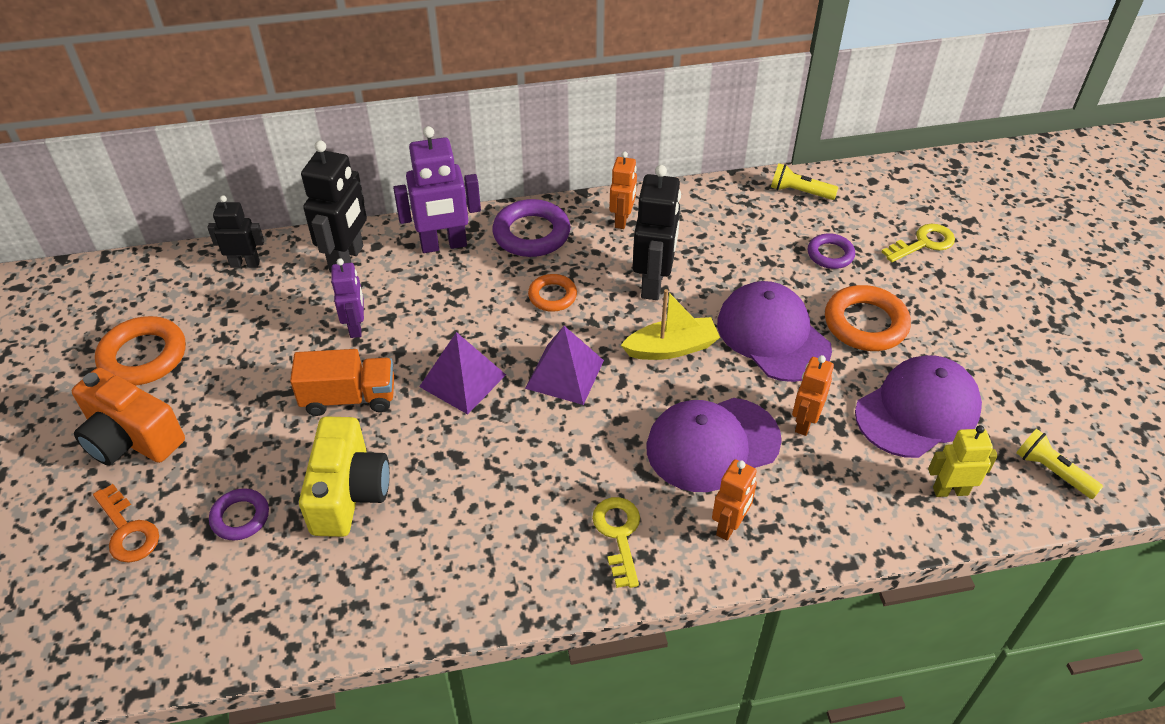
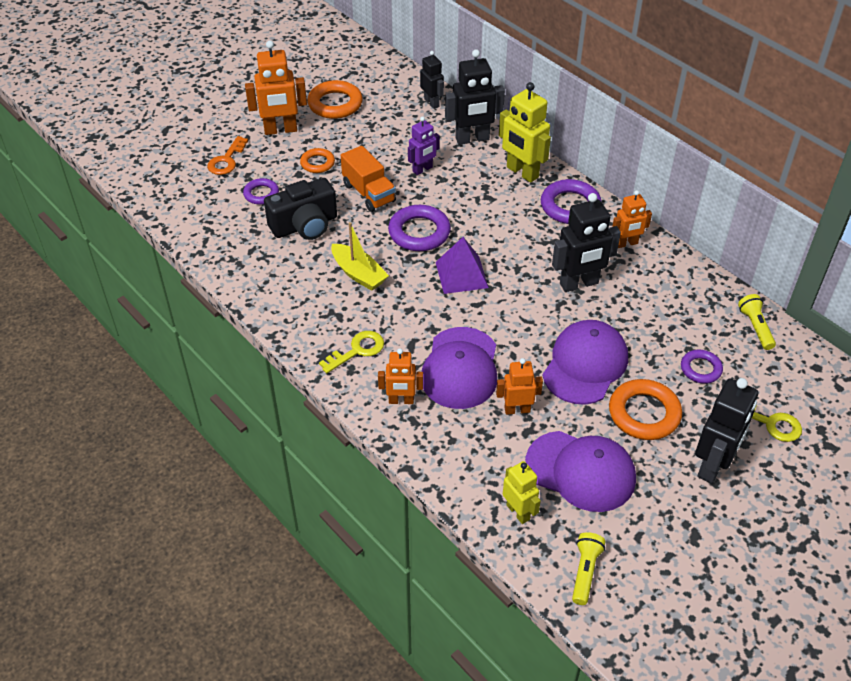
camera: 60 degrees right, 0 degrees up
(131, 438) = (280, 130): orange camera -> orange robot
(348, 493) = (305, 225): yellow camera -> black camera
(443, 245) = (522, 172): purple robot -> yellow robot
(463, 380) = (419, 232): purple pyramid -> purple ring
(552, 296) = (523, 240): orange ring -> orange ring (317, 163)
(671, 348) = (527, 316): yellow boat -> yellow boat (358, 274)
(712, 444) = (460, 368): purple cap -> purple cap turned 120 degrees counterclockwise
(957, 308) = (713, 465): none -> black robot

